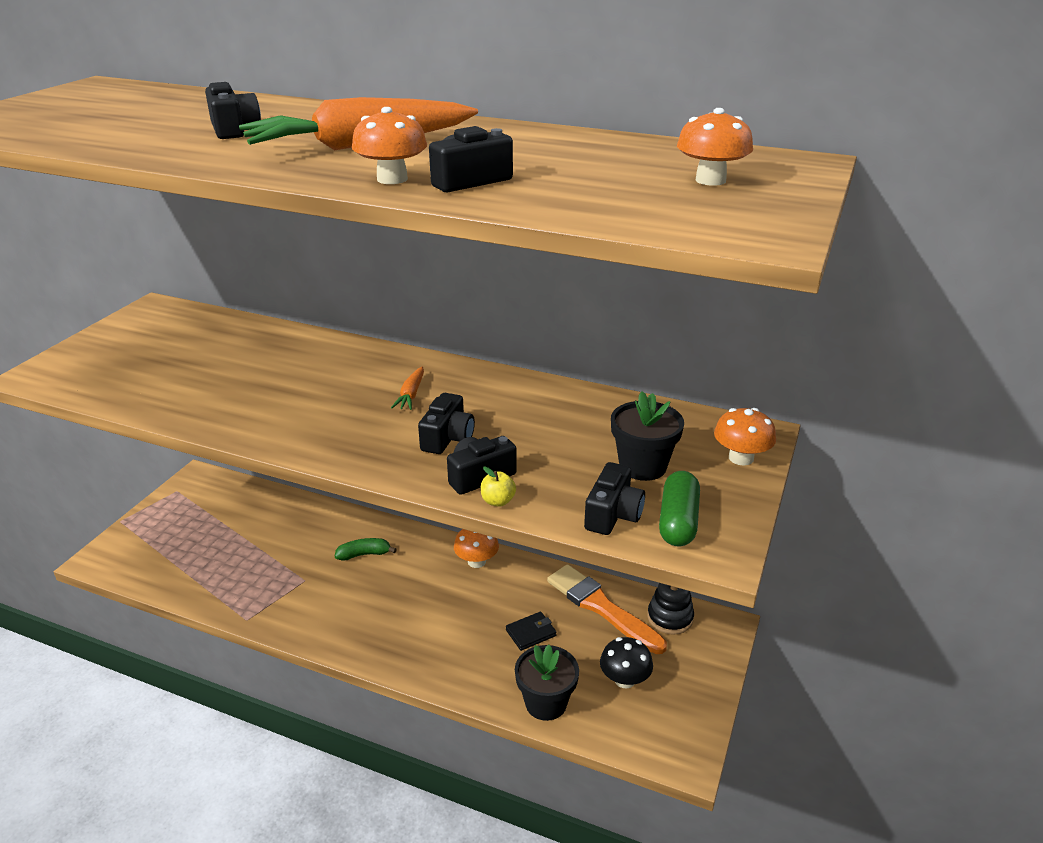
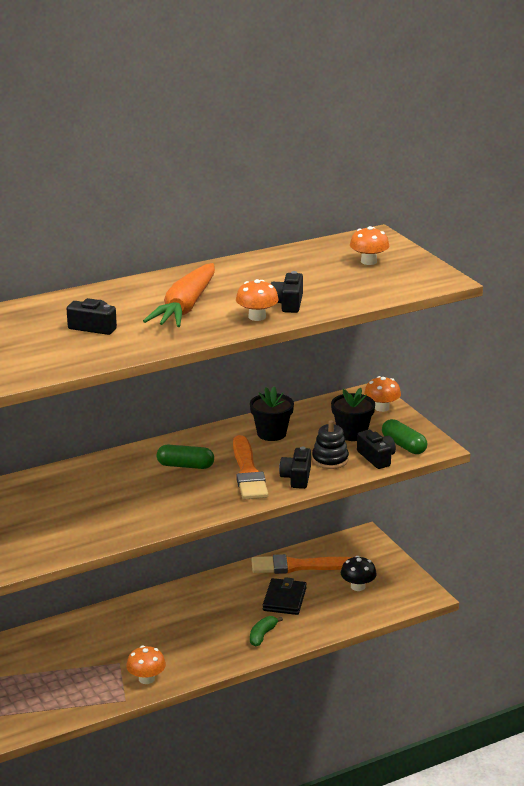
camera: 50 degrees left, 5 degrees down
(364, 554) = (128, 629): green banana -> green banana (262, 635)
(411, 395) = (185, 466): orange carrot -> green capsule
(447, 438) = (248, 472): black camera -> orange brush
(476, 561) = (198, 589): orange mushroom -> orange mushroom (146, 679)
(498, 501) = (324, 481): yellow apple -> none
(531, 633) = (284, 599): black wallet -> black wallet, size x1.55
(546, 703) = (340, 619): black flower pot -> black flower pot (271, 433)
(670, 617) = (336, 549): black stacking toy -> black stacking toy (330, 460)

